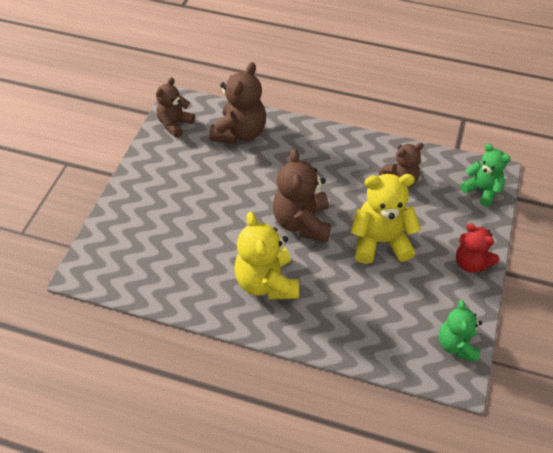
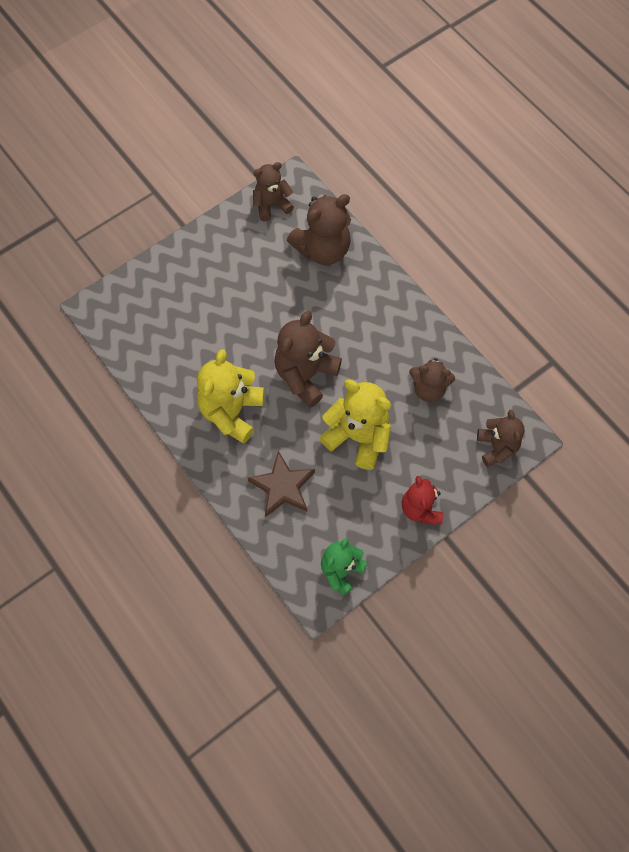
camera: 35 degrees right, 15 degrees up
(356, 312) = (283, 487): none -> brown star
(482, 190) = (497, 447): green teddy bear -> brown teddy bear

